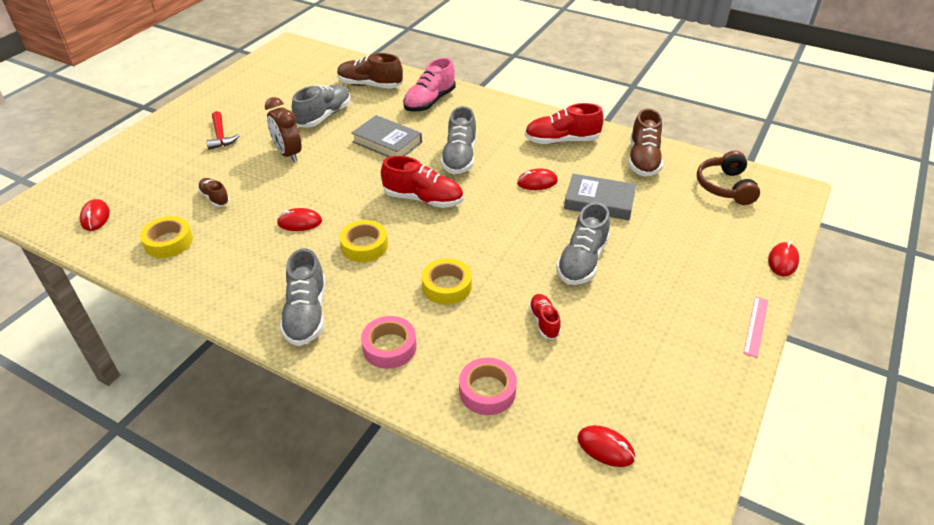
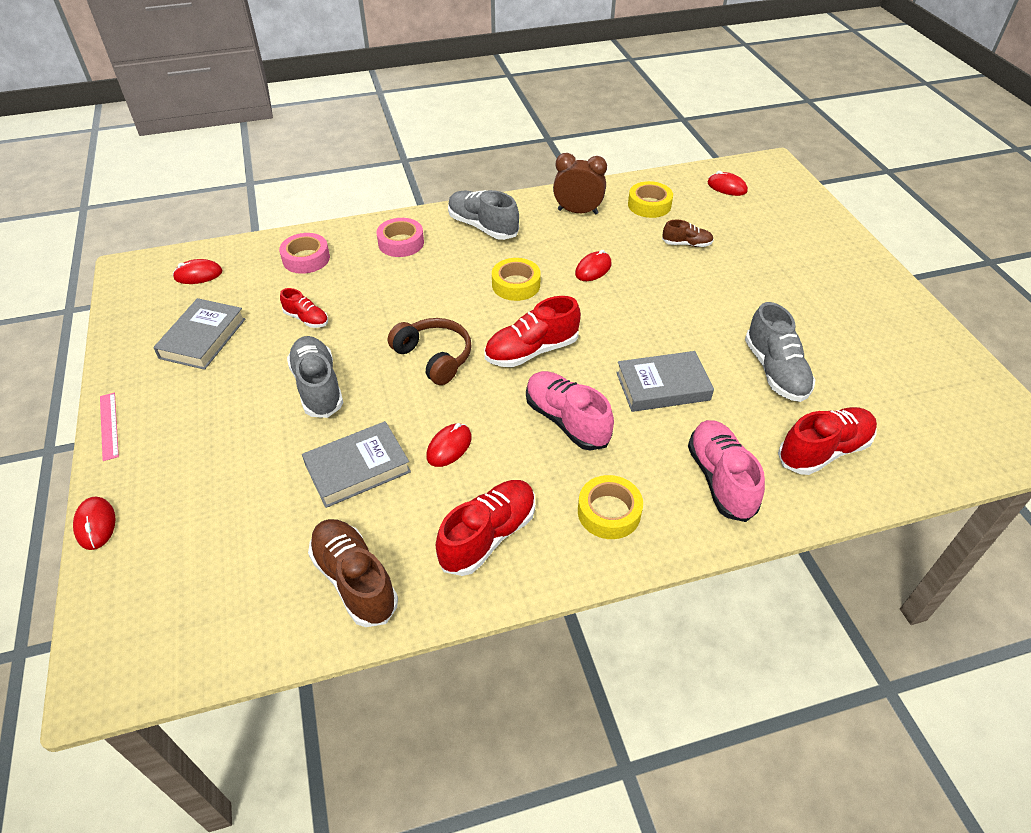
camera: 135 degrees right, 5 degrees up
(220, 136) = (802, 286): red hammer -> none
(288, 154) = (716, 311): brown clock -> brown clock (577, 211)
(370, 85) = (824, 451): brown shoe -> red shoe
(447, 286) = (411, 297): yellow tape -> yellow tape (609, 512)
(459, 157) = (566, 420): grey shoe -> pink shoe
(643, 360) = (203, 338): none -> grey book
(725, 187) = (211, 608): brown headphones -> brown headphones (434, 357)

